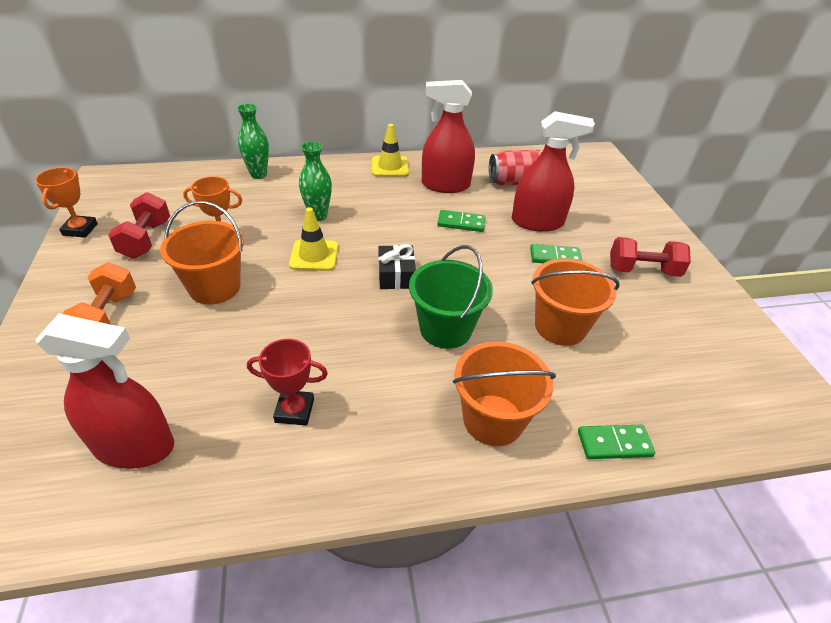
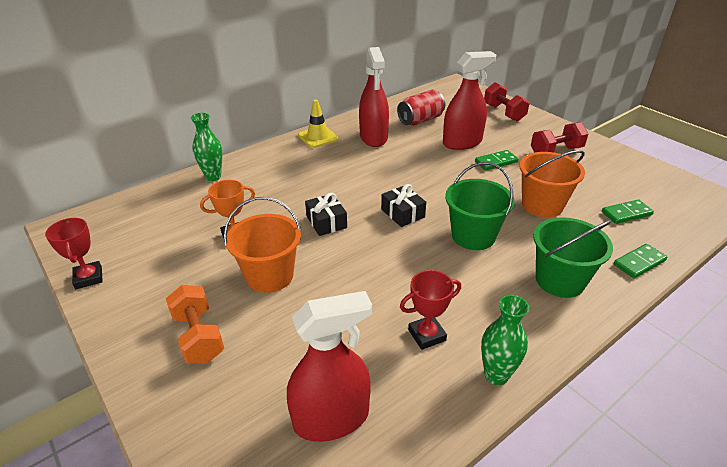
camera: 25 degrees left, 5 degrees down
(80, 229) = (89, 278): orange trophy -> red trophy
(146, 239) = (165, 262): red dumbbell -> red dumbbell (504, 113)
(314, 255) = (326, 222): yellow traffic cone -> black gift
(318, 216) = (298, 192): green vase -> green vase (496, 375)
(445, 185) = (373, 137): red spray bottle -> red spray bottle turned 75 degrees counterclockwise
(461, 223) = (411, 160): green domino -> green domino (626, 213)
(493, 420) = (559, 280): orange bucket -> green bucket

